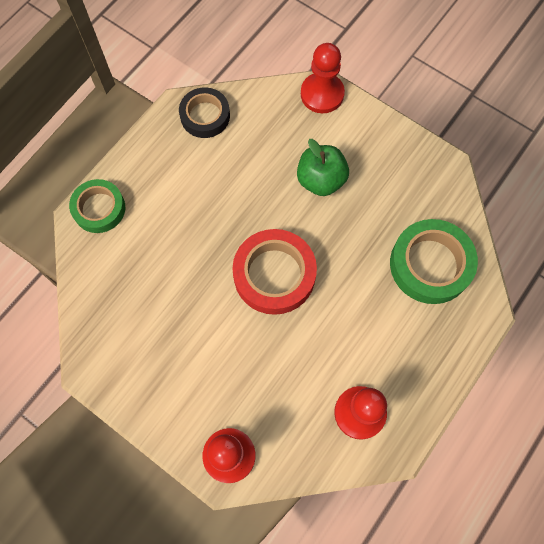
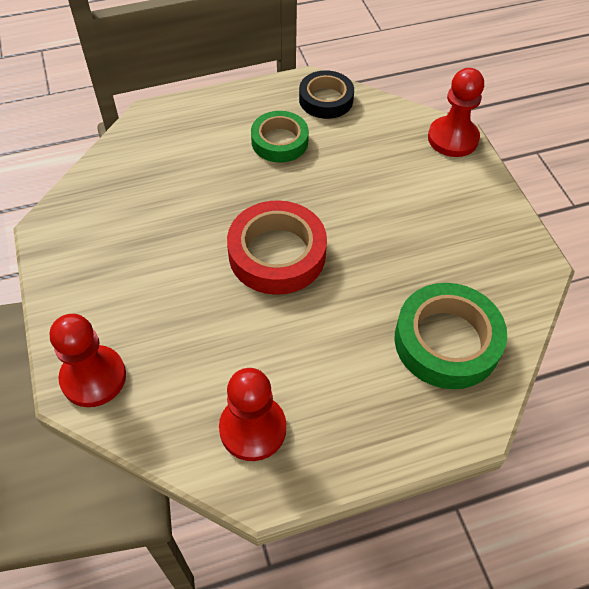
camera: 35 degrees right, 15 degrees down
(99, 208) = (172, 117): green tape -> green tape (279, 141)
(321, 180) = (391, 204): green apple -> none

